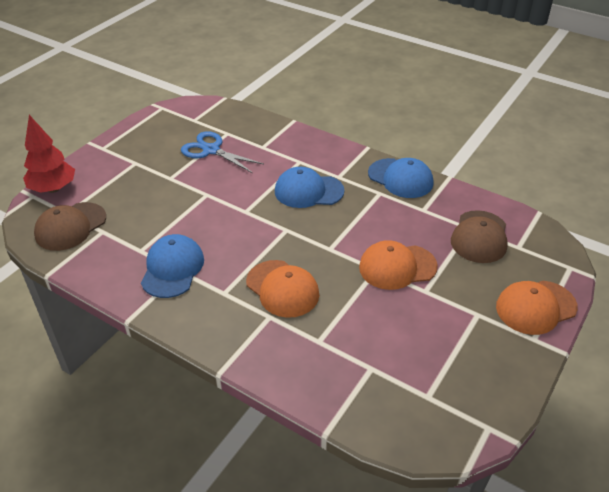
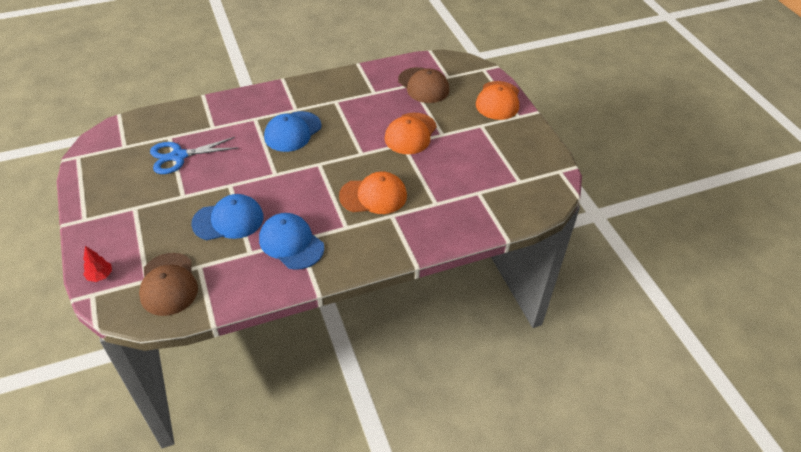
camera: 55 degrees left, 5 degrees up
(53, 188) = (100, 276): red tree -> red tree, size x0.50
(400, 178) = (333, 84): blue cap -> blue cap (228, 220)

